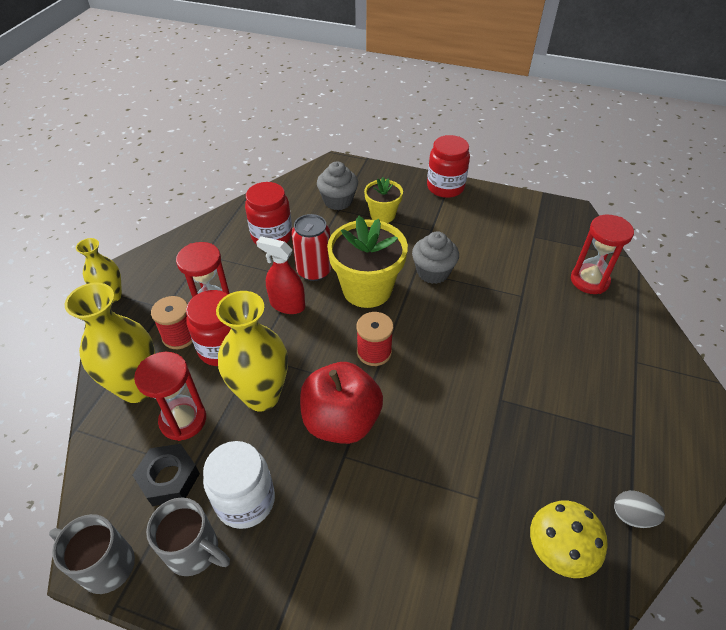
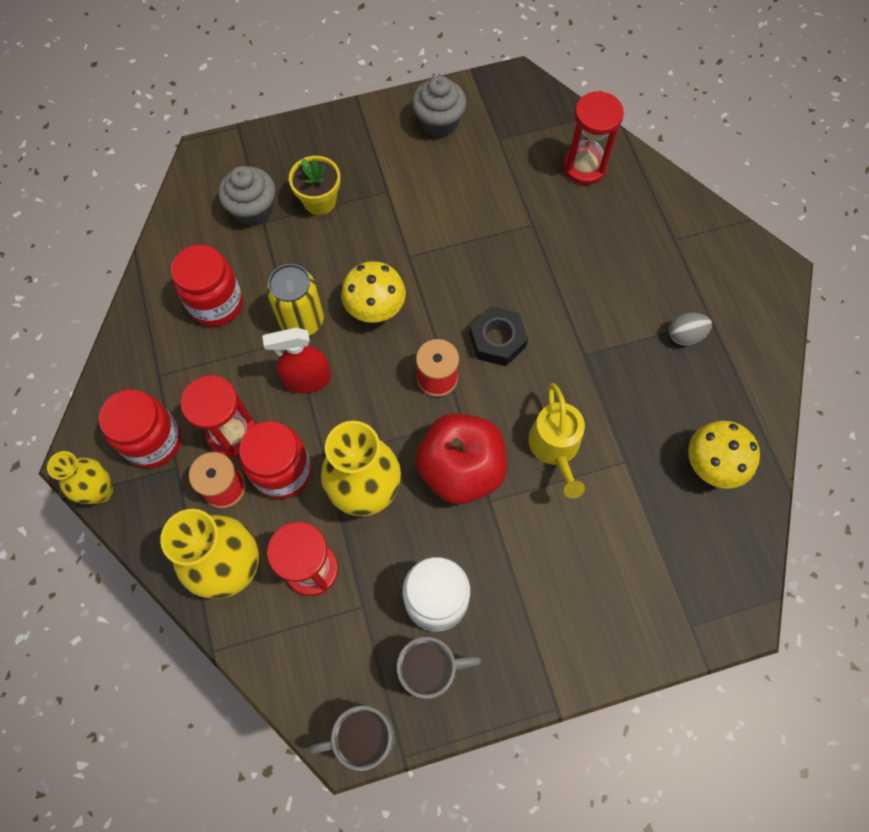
camera: 35 degrees left, 20 degrees up
(169, 478) = (350, 629): black nut -> black nut (497, 340)
(314, 271) = (302, 320): red can -> yellow can
(367, 289) = (375, 309): yellow flower pot -> yellow mushroom
(426, 451) = (555, 447): none -> yellow watering can
(433, 272) = (427, 247): grey cupcake -> grey cupcake (439, 123)
(445, 187) = (361, 120): red jar -> red jar (153, 441)
(632, 516) = (748, 396): grey egg -> grey egg (685, 335)

